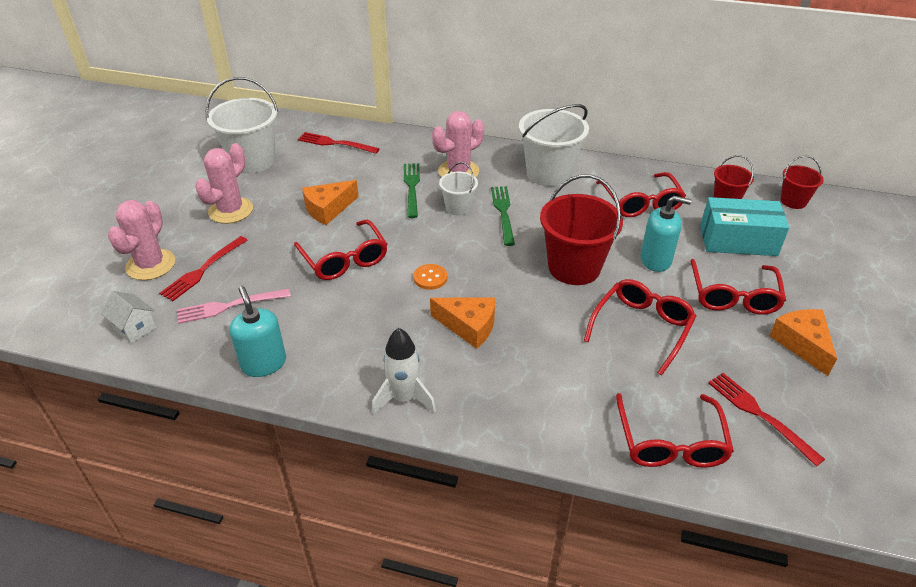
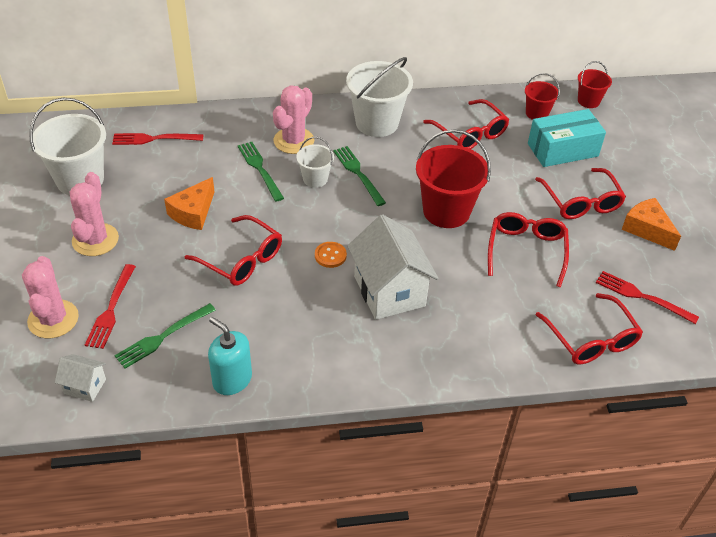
camera: 25 degrees left, 5 degrees up
(229, 306) = (162, 337): pink fork -> green fork
(404, 398) = (372, 371): white rocket -> none
(469, 326) = (389, 291): orange cheese -> white house
(656, 260) = (508, 186): turquoise soap dispenser -> none

